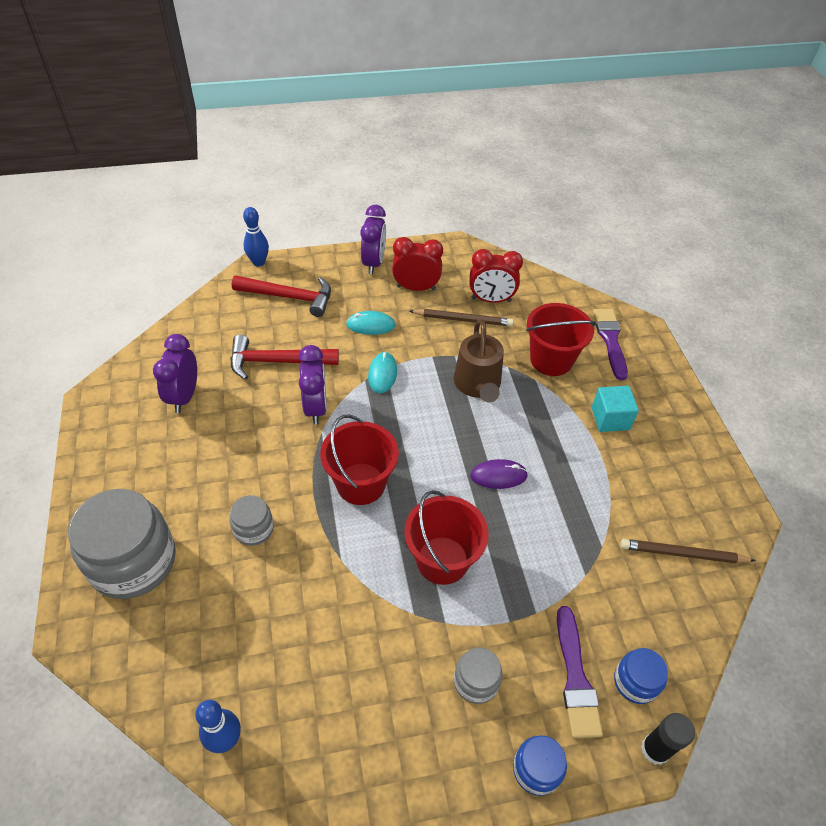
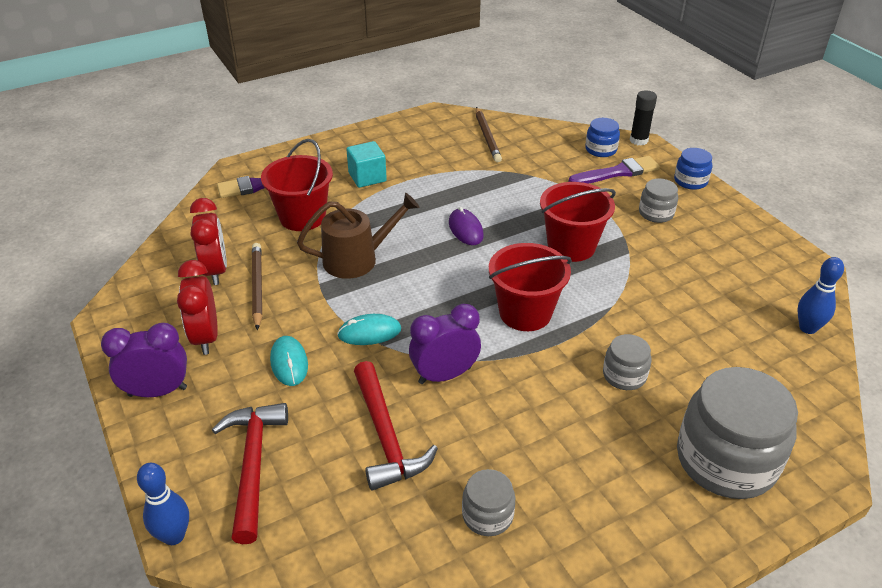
camera: 105 degrees left, 10 degrees down
(184, 396) = (487, 515): purple clock -> grey jar

